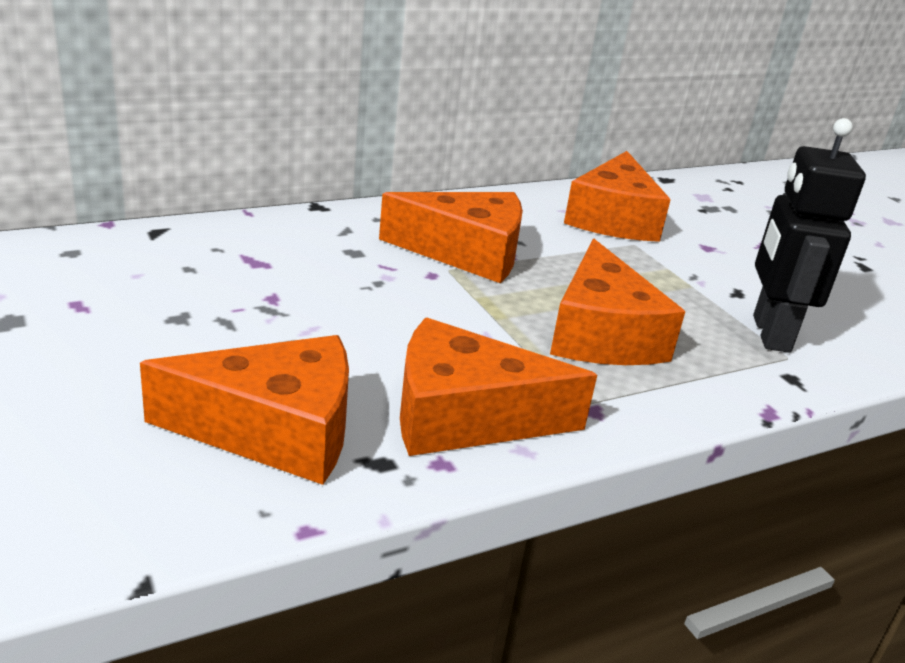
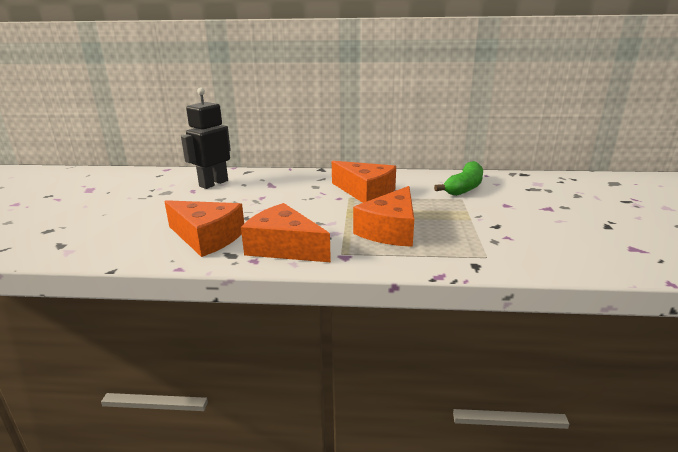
camera: 35 degrees right, 5 degrees down
(613, 218) = (464, 187): orange cheese -> green banana
(770, 333) = (489, 245): black robot -> black robot (213, 183)

